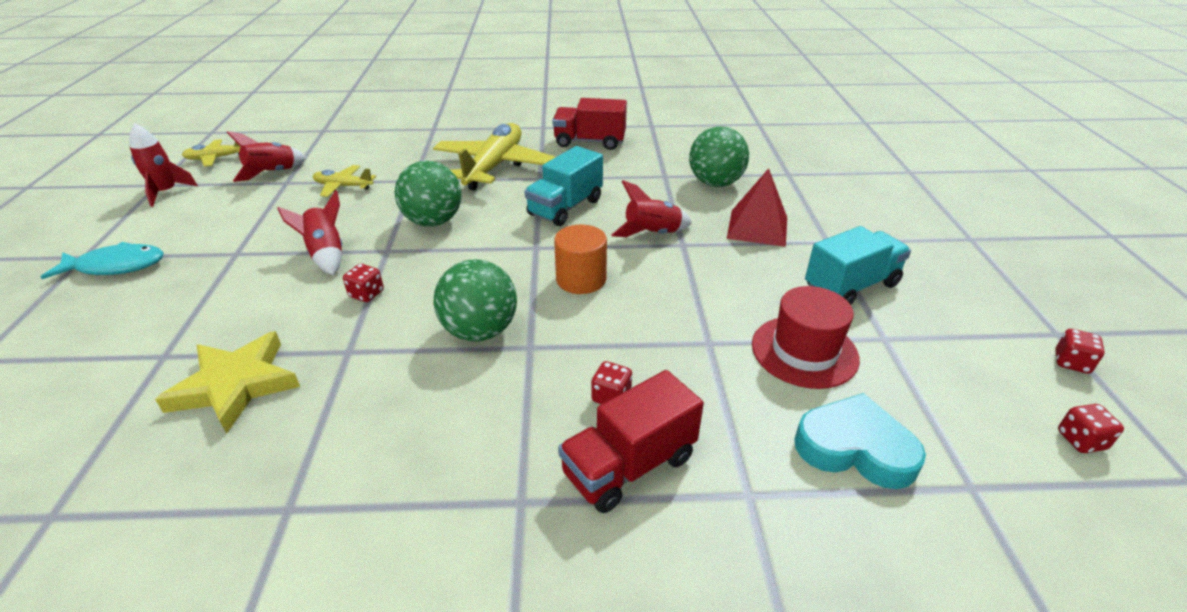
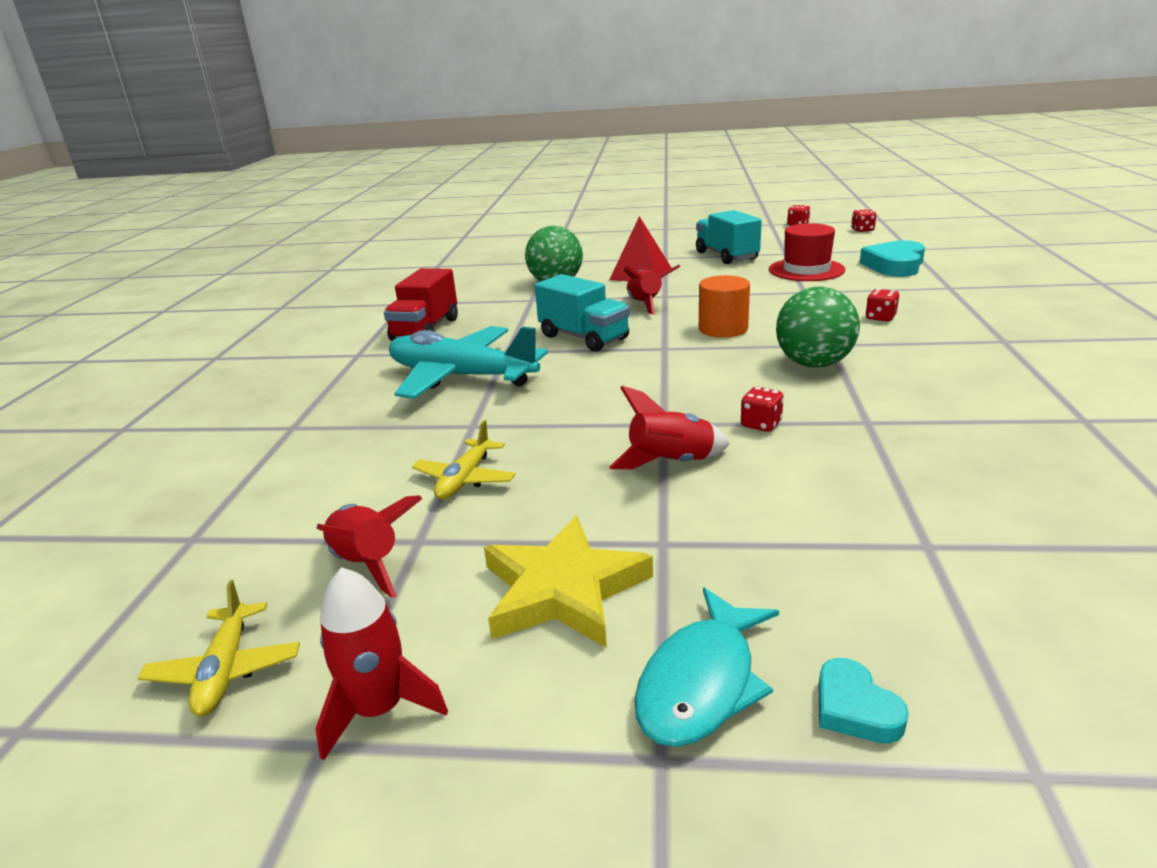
camera: 80 degrees left, 10 degrees down
(62, 309) = (855, 708): none -> turquoise heart
(116, 266) = (701, 682): turquoise fish -> turquoise fish turned 150 degrees counterclockwise
(235, 385) = (952, 477): yellow star -> yellow star (563, 590)
(433, 221) = (597, 402): green ball -> none
(494, 167) = (461, 376): yellow plane -> turquoise plane
(629, 466) = (947, 313): red truck -> none

